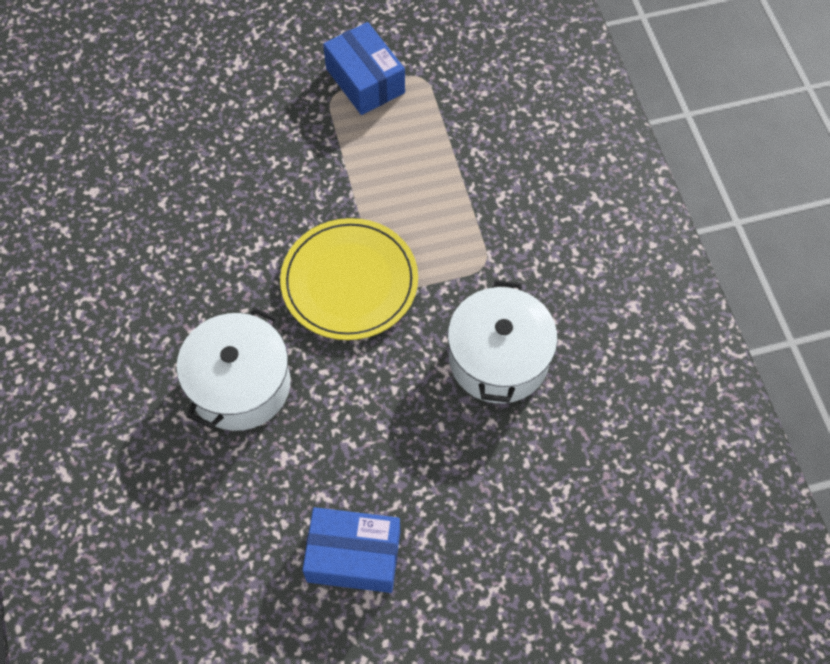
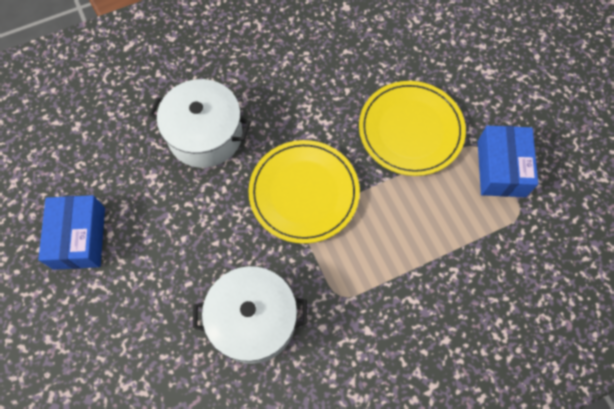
camera: 80 degrees right, 5 degrees up
(294, 156) = (411, 130): none -> yellow plate
(365, 80) = (501, 168): blue box -> blue box turned 45 degrees counterclockwise

